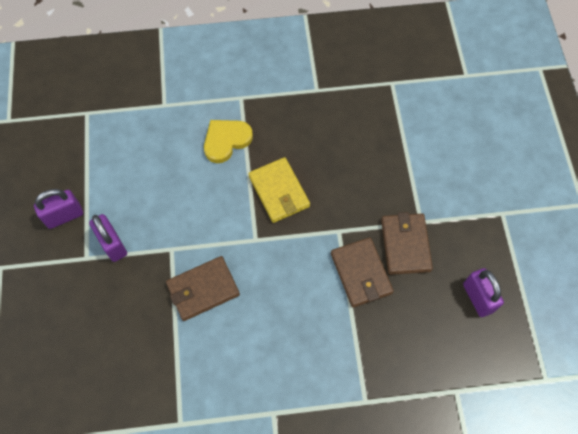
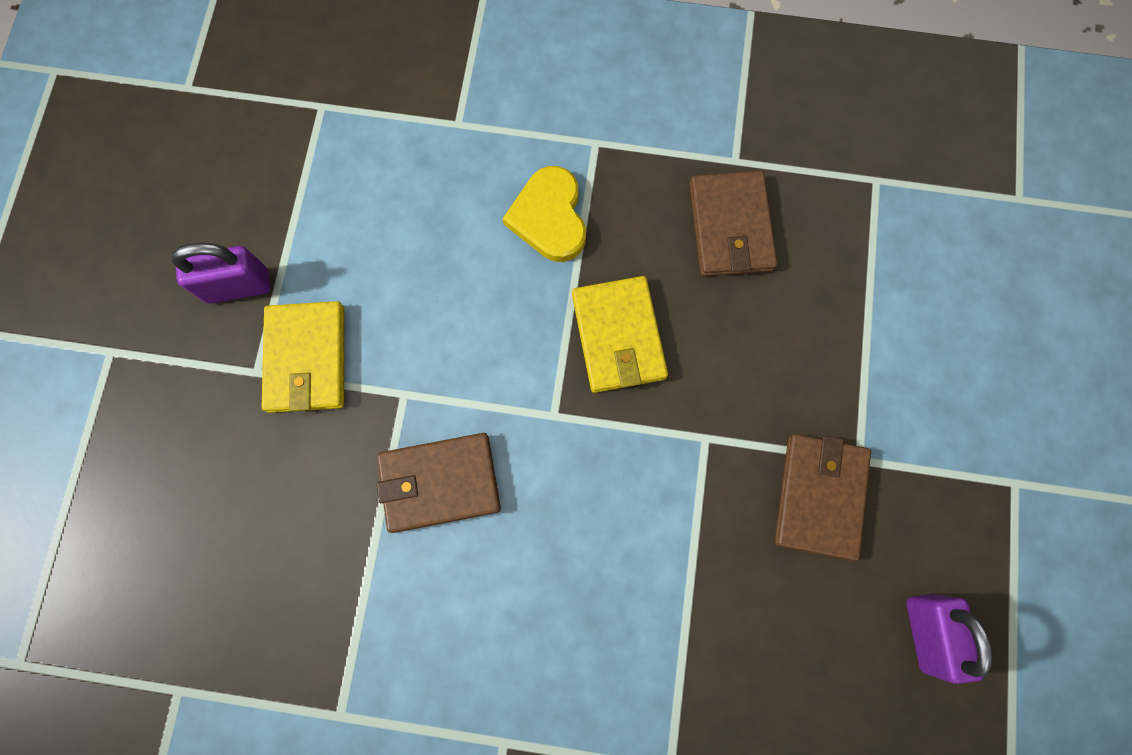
camera: 15 degrees right, 10 degrees up
(112, 244) = (306, 359): purple padlock -> yellow wallet
(226, 141) = (549, 217): yellow heart -> yellow heart turned 75 degrees counterclockwise
(361, 273) = (725, 529): brown wallet -> brown wallet (730, 227)

